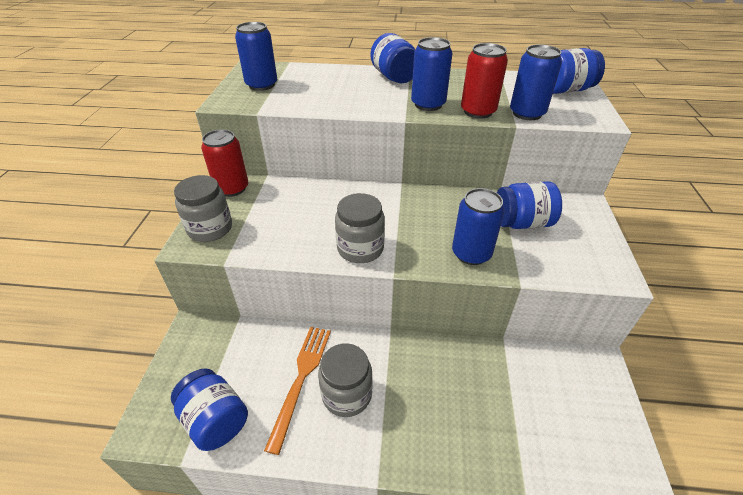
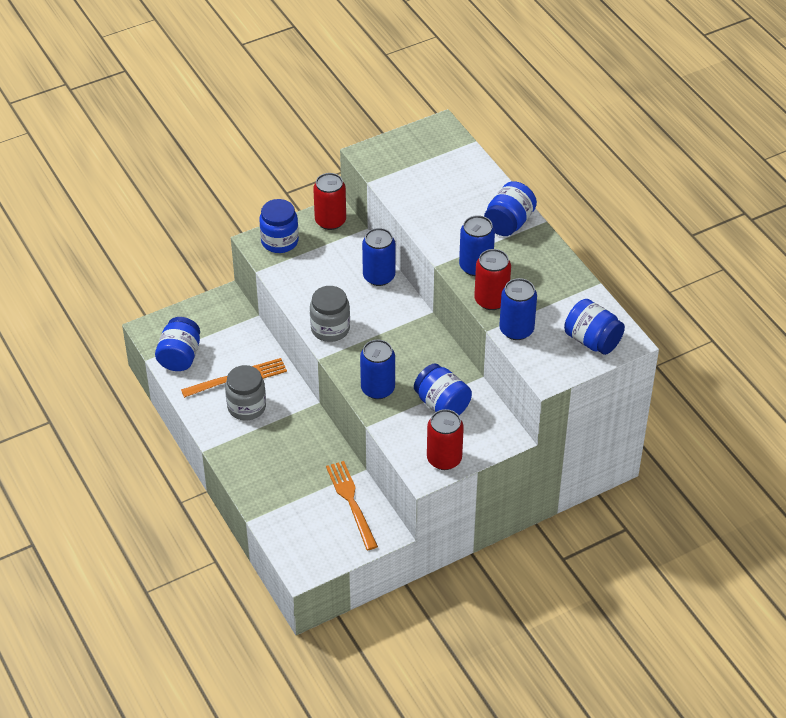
camera: 55 degrees right, 5 degrees up
(210, 229) = (279, 241): grey jar -> blue jar
(261, 85) = (414, 154): blue can -> blue can (379, 276)
(544, 372) = (351, 502): none -> orange fork
(599, 252) = (444, 459): none -> red can

